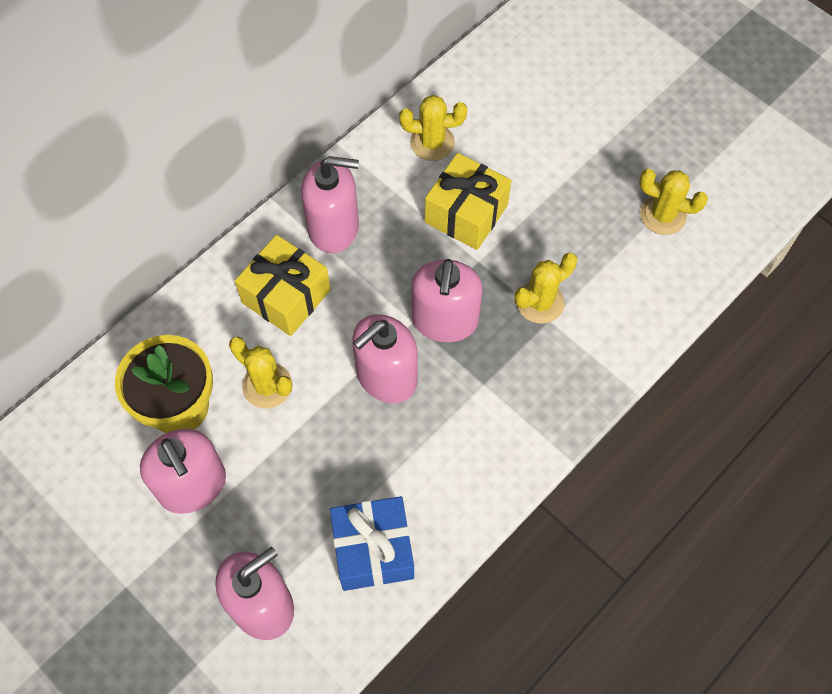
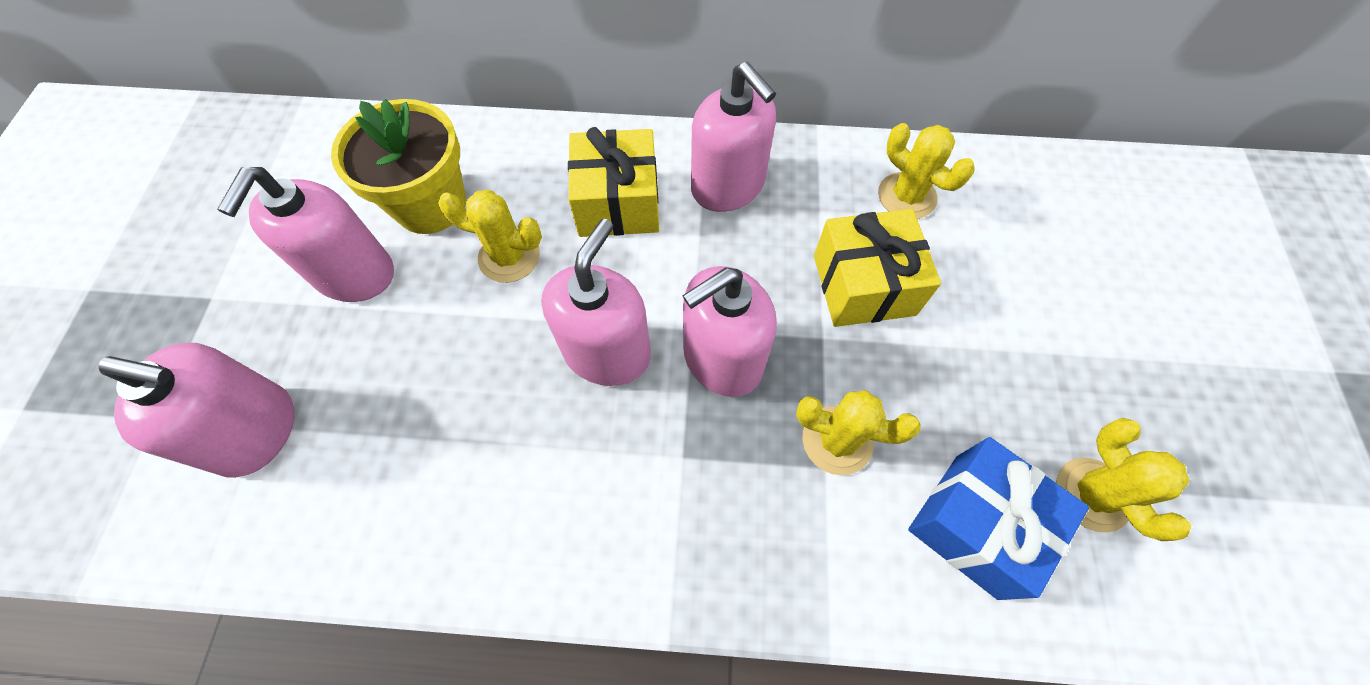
camera: 50 degrees right, 0 degrees up
(267, 386) = (509, 257): yellow cactus -> yellow cactus turned 75 degrees counterclockwise
(373, 550) = (390, 495): blue gift -> blue gift (976, 524)
(386, 376) = (607, 352): pink soap dispenser -> pink soap dispenser turned 105 degrees clockwise

